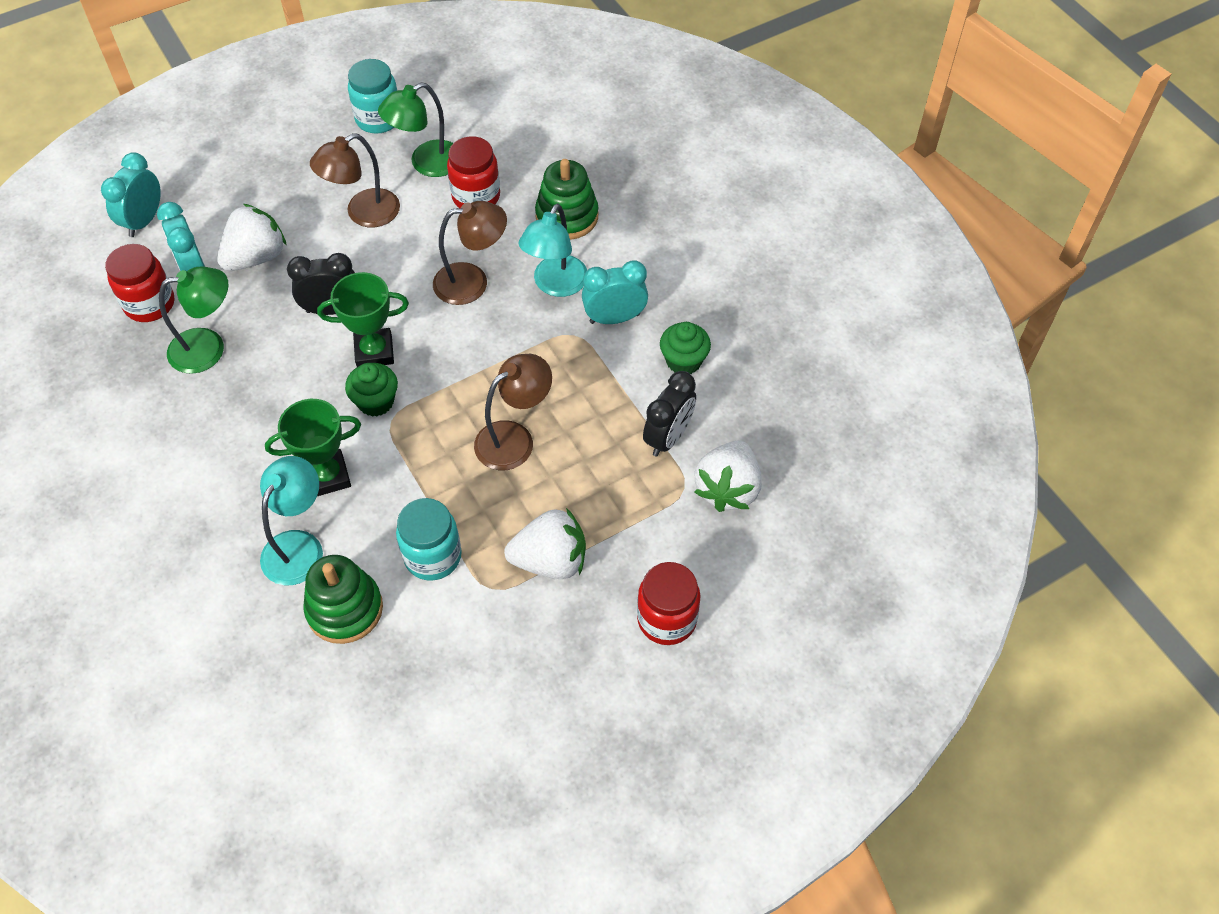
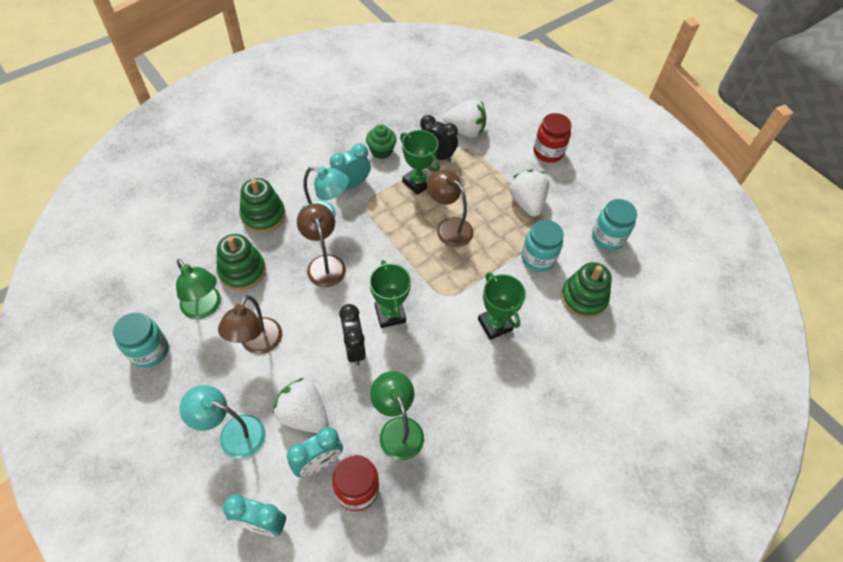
camera: 100 degrees left, 0 degrees up
(299, 546) = (548, 331): turquoise lamp -> turquoise lamp (233, 433)
(363, 214) = (257, 344): brown lamp -> brown lamp turned 60 degrees clockwise
(376, 402) = (432, 306): green cupcake -> none
(456, 678) = (608, 238): none -> turquoise jar
(476, 197) = (242, 271): red jar -> green stacking toy
(611, 406) = (418, 182): none -> green trophy
(614, 318) = (351, 185): turquoise clock -> turquoise clock turned 75 degrees clockwise

